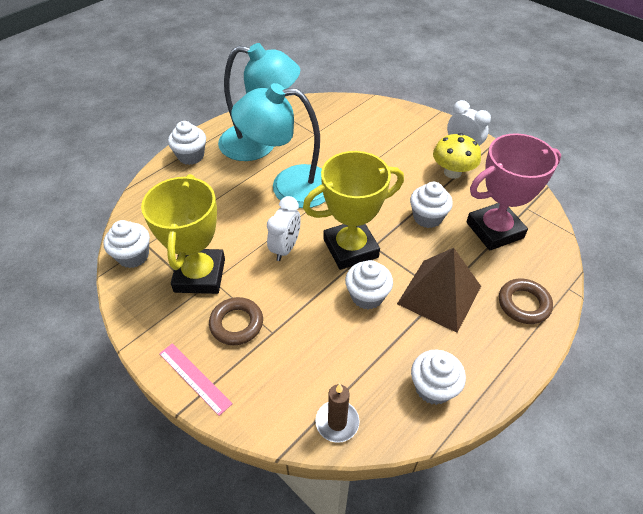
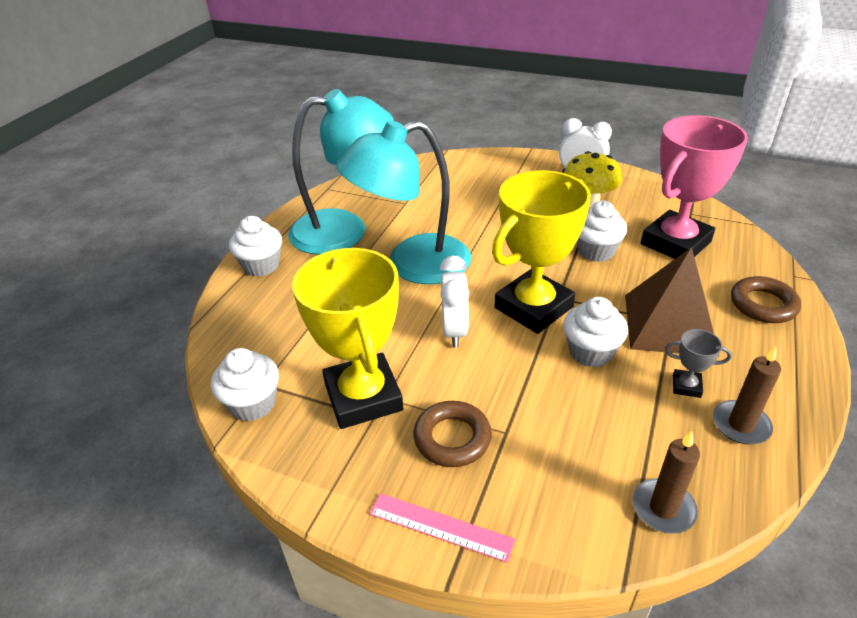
camera: 20 degrees left, 10 degrees down
(416, 345) = (686, 386): none -> grey trophy
(433, 387) = (740, 425): white cupcake -> brown candle

